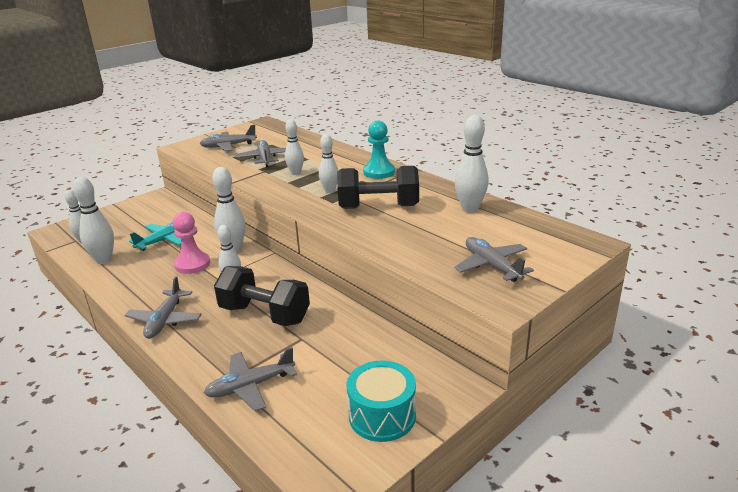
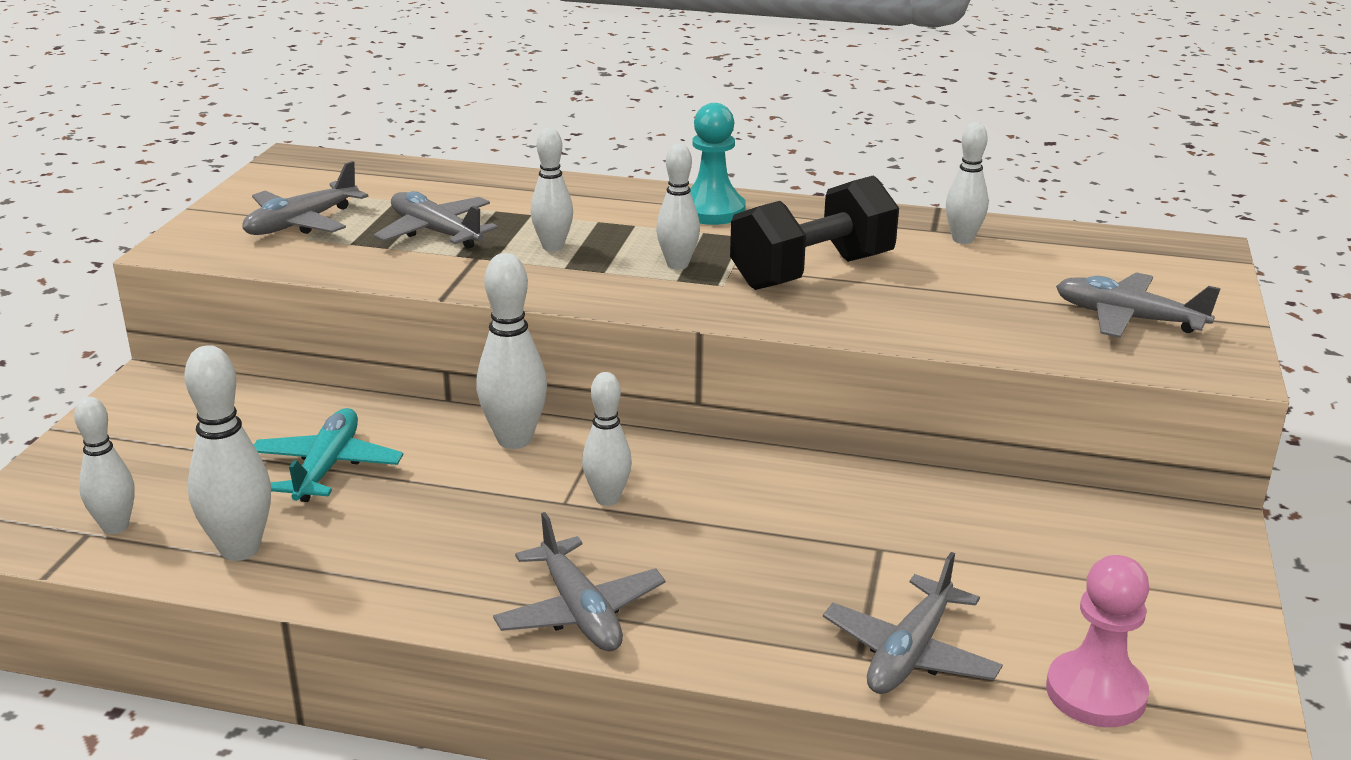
camera: 35 degrees left, 0 degrees up
(192, 264) = (470, 494): pink pawn -> pink pawn (1096, 693)
(264, 314) = (757, 533): black dumbbell -> none
(382, 416) = (1162, 610): turquoise drum -> none
(470, 209) = (962, 239): white bowling pin -> white bowling pin, size x0.66

